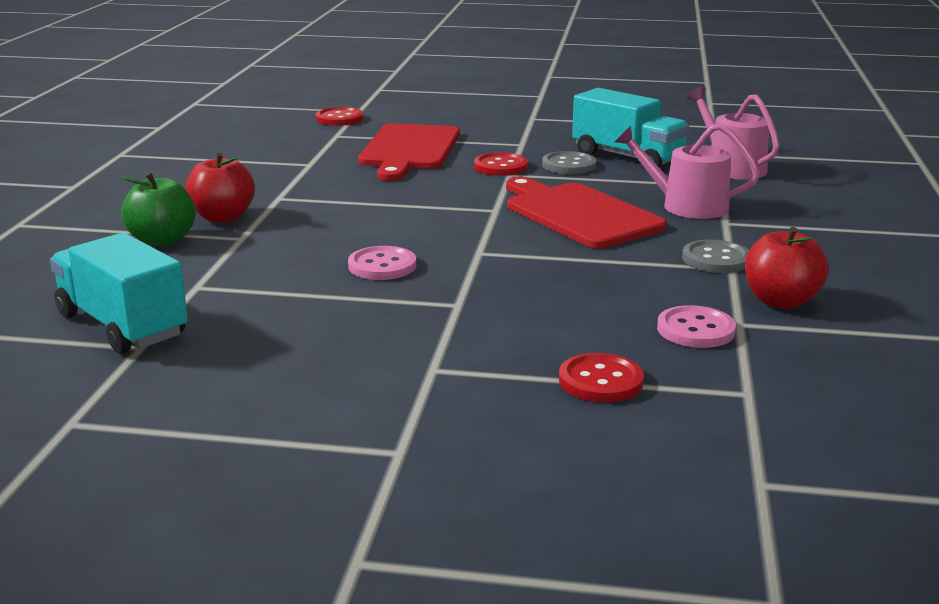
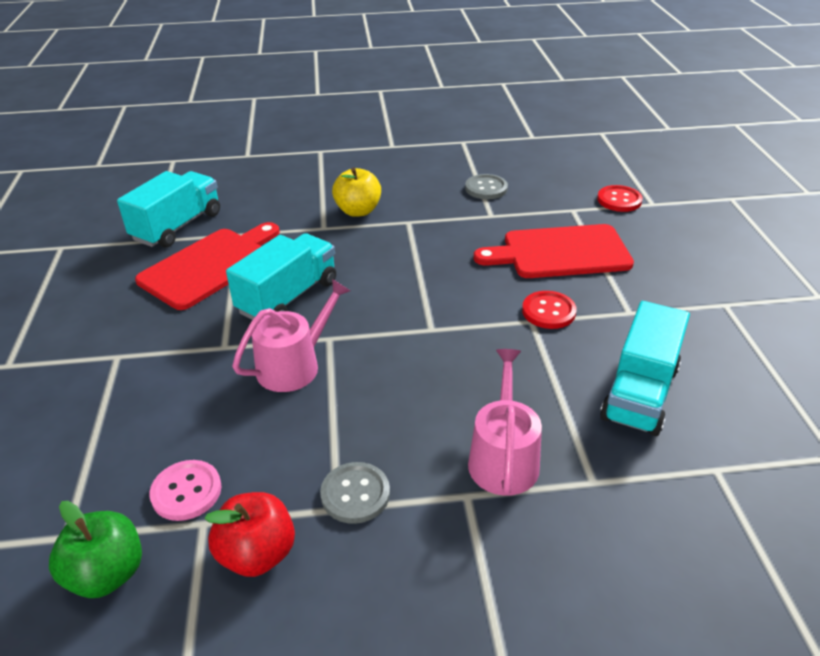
camera: 75 degrees right, 15 degrees up
(162, 240) = (309, 201): green apple -> green apple (107, 574)
(223, 217) = (358, 211): red apple -> yellow apple
(382, 266) = (288, 297): pink button -> turquoise truck
(569, 165) = (582, 354): grey button -> grey button (486, 188)
(579, 214) = (442, 381): red cutting board -> red cutting board (210, 266)
(600, 381) = (93, 442): red button -> none
(731, 167) = (666, 487): pink watering can -> pink watering can (294, 365)

